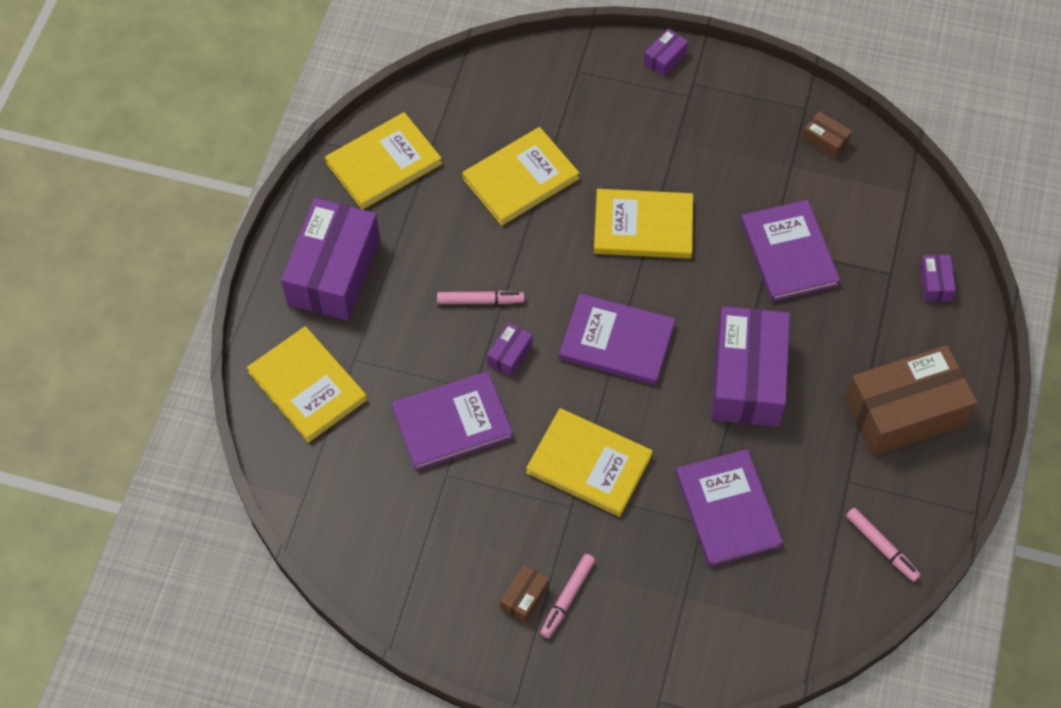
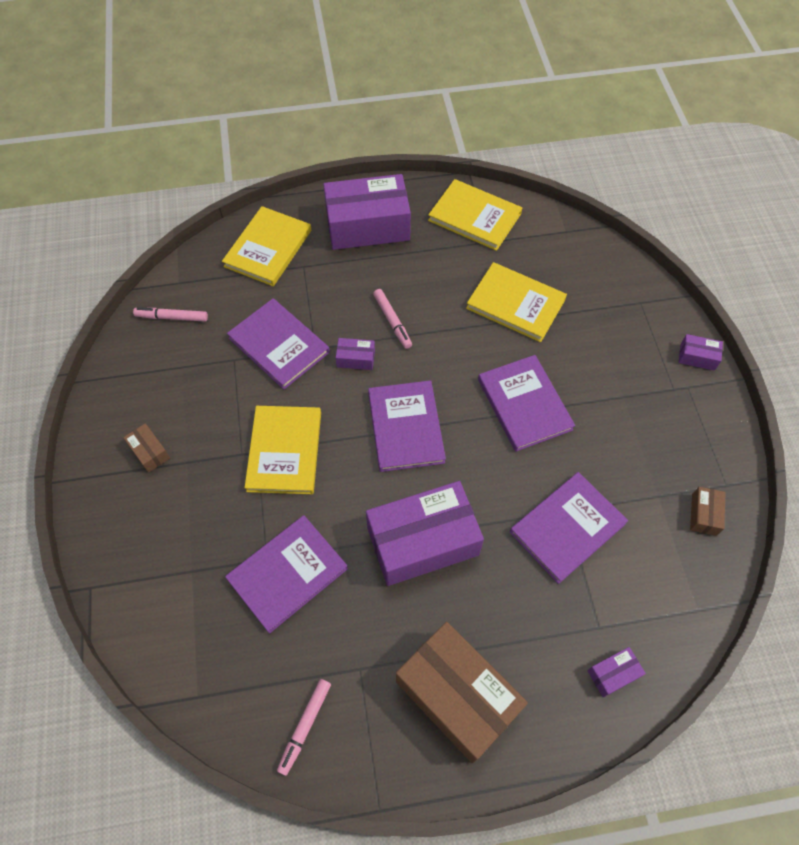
camera: 65 degrees right, 0 degrees up
(524, 597) = (149, 452): brown box -> brown box turned 45 degrees clockwise
(567, 598) = (160, 482): pink marker -> pink marker (172, 317)
(643, 226) = (524, 404): yellow book -> purple book

